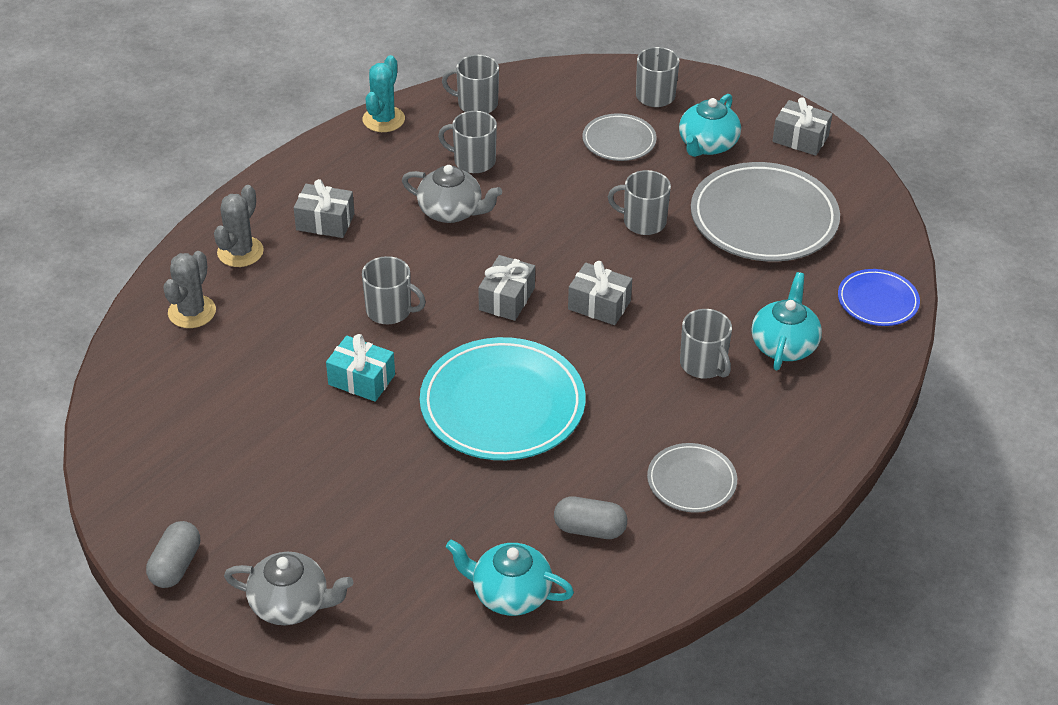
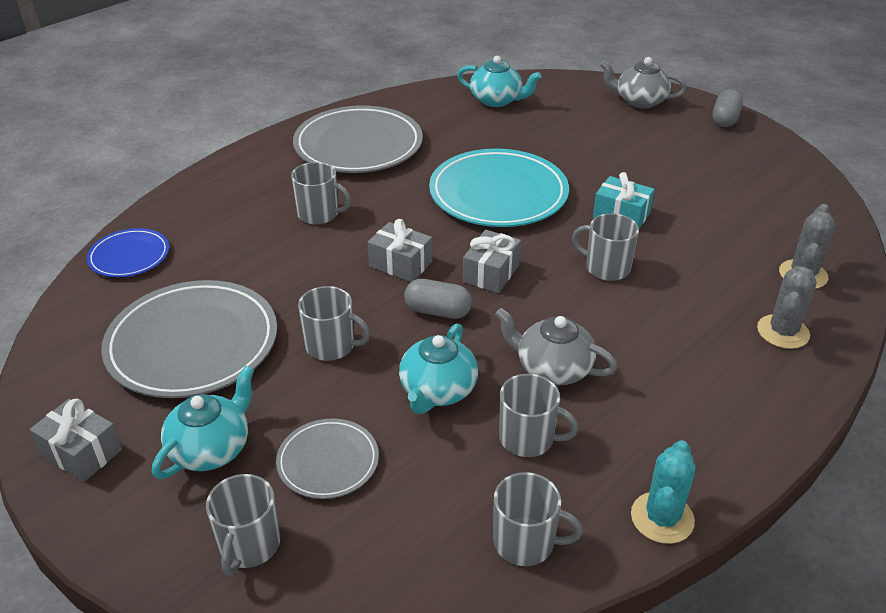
camera: 175 degrees left, 5 degrees down
(325, 222) = (699, 362): grey gift -> none
(589, 529) = (439, 125): grey capsule -> grey capsule (438, 311)
(691, 481) = (358, 145): grey plate -> grey plate, size x1.91
(703, 364) = (319, 214): grey mug -> grey mug turned 135 degrees clockwise
(784, 345) = (240, 225): turquoise teapot -> turquoise teapot (437, 391)

